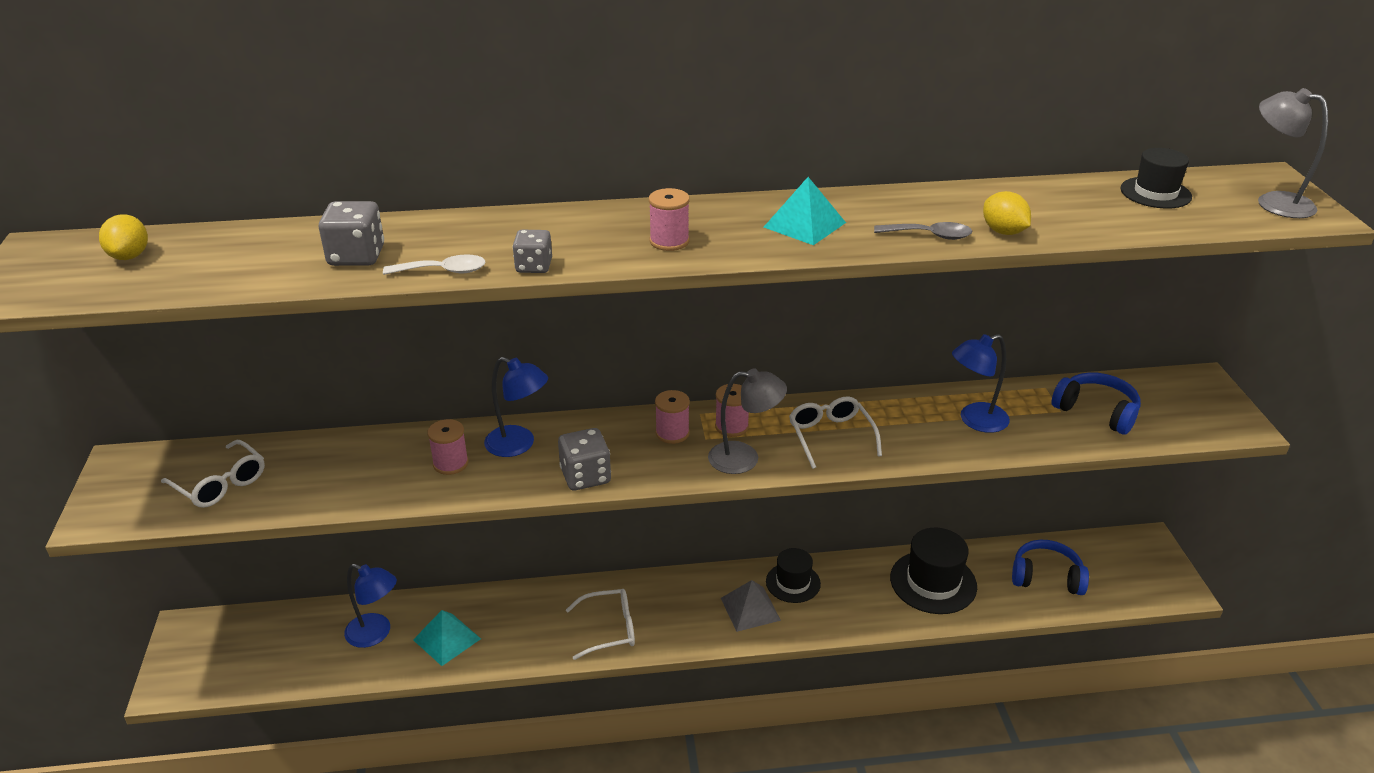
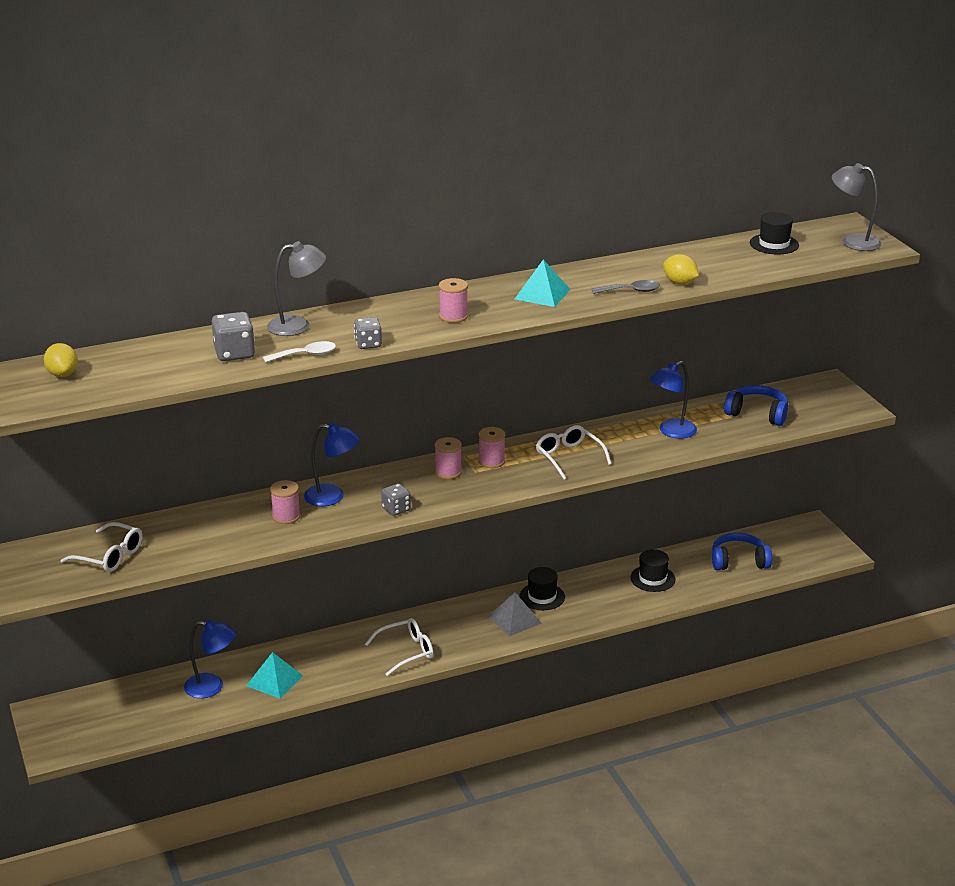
camera: 15 degrees left, 5 degrees down
(585, 476) = (396, 509): grey dice -> grey dice, size x0.66
(744, 458) = (510, 480): grey lamp -> grey lamp (298, 325)
(933, 582) = (652, 578): black hat -> black hat, size x0.64

